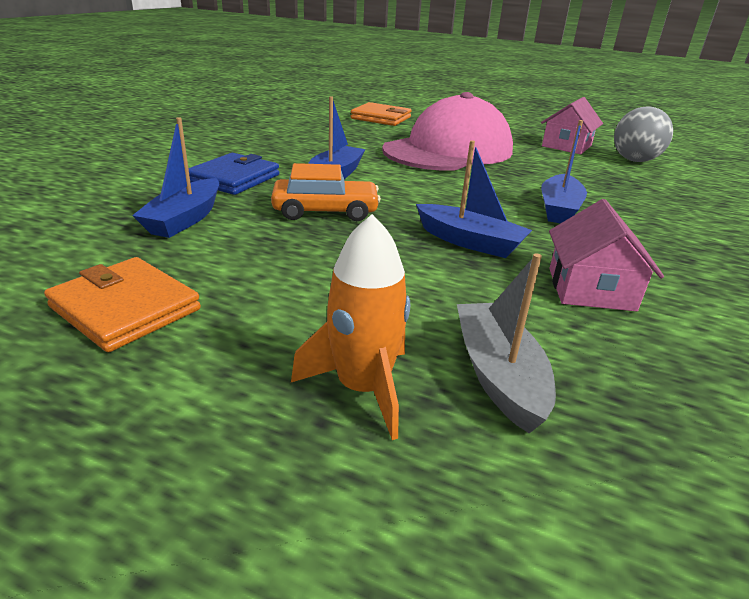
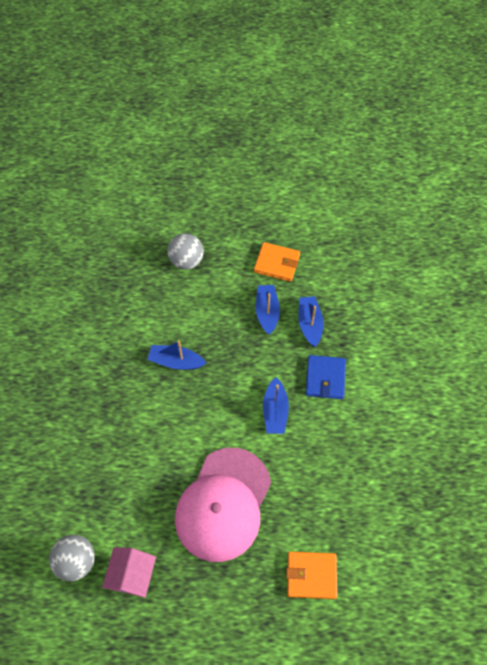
camera: 160 degrees right, 30 degrees up
(325, 211) = (254, 362): orange car -> none
(363, 388) = (186, 261): orange rocket -> grey ball
(498, 375) = (150, 281): grey boat -> none
(559, 209) = (135, 424): blue boat -> blue boat (267, 312)
(590, 289) = (120, 343): pink house -> none

